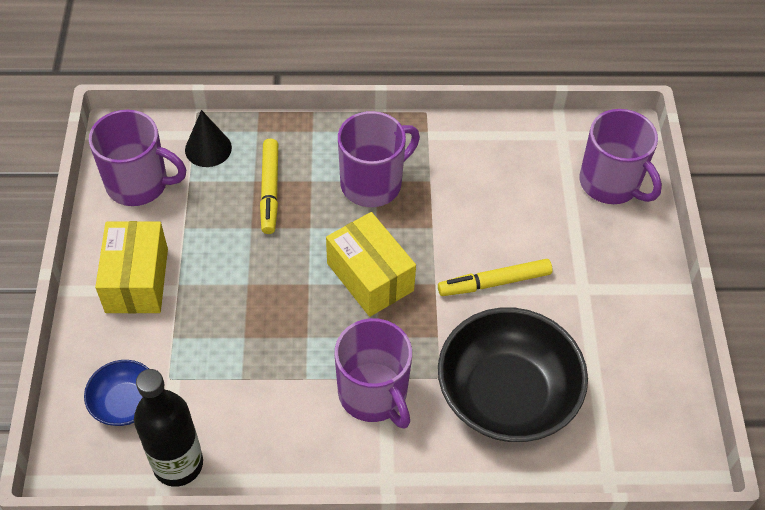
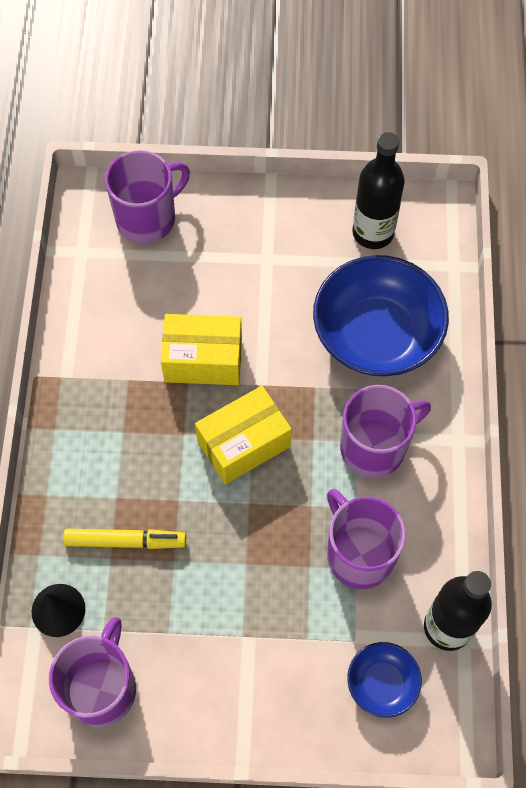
camera: 85 degrees left, 10 degrees up
(137, 280) = (234, 681): yellow box -> yellow box (203, 360)
(373, 183) = (126, 435): purple mug -> purple mug (359, 554)
(494, 283) = (257, 332): yellow marker -> none
(506, 395) = (376, 335): black bowl -> blue bowl
(636, 390) = (373, 233): none -> black bottle

